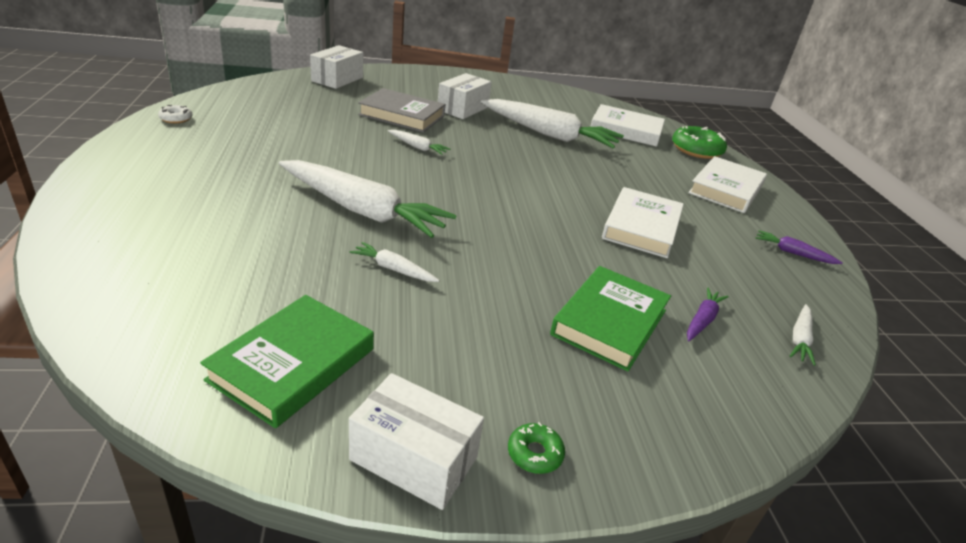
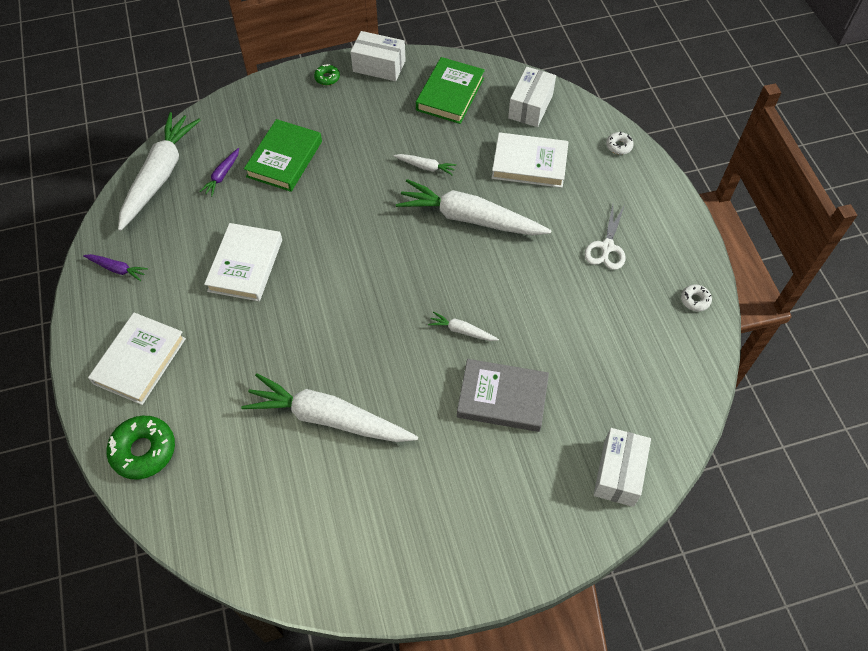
camera: 175 degrees right, 25 degrees up
(84, 234) = (619, 146): none -> white donut
(221, 161) = (607, 247): none -> white scissors
(463, 109) = (440, 449): white box -> white box (530, 106)
(626, 130) = (228, 473): white book -> white book (529, 164)
(800, 339) = (160, 176): white carrot -> white carrot, size x2.33

